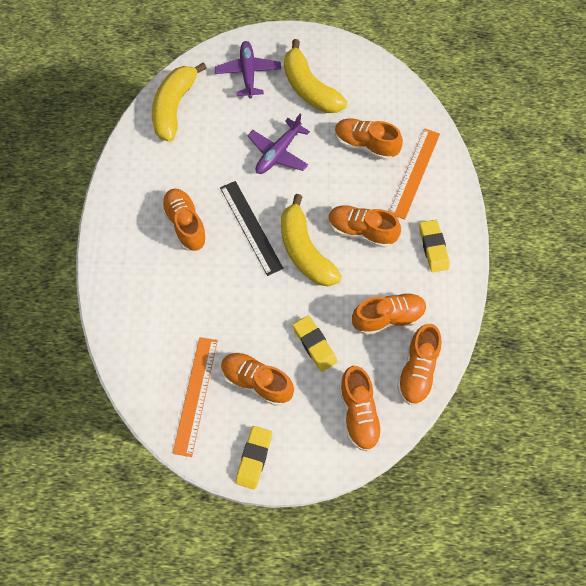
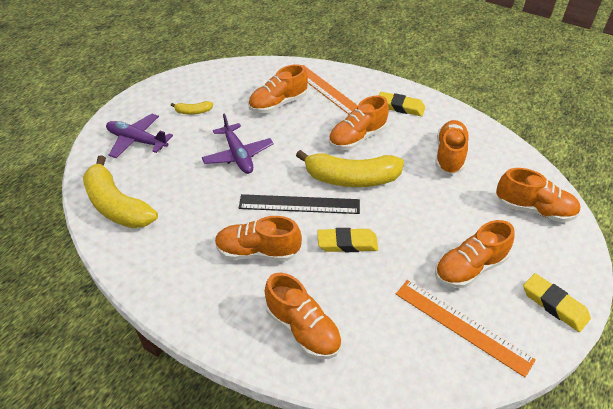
camera: 60 degrees left, 20 degrees down
(309, 88) = (193, 112): yellow banana -> yellow banana, size x0.44
(314, 344) = (451, 210): yellow eraser -> yellow eraser (347, 243)
(417, 371) = (508, 159): orange shoe -> orange shoe (303, 329)

